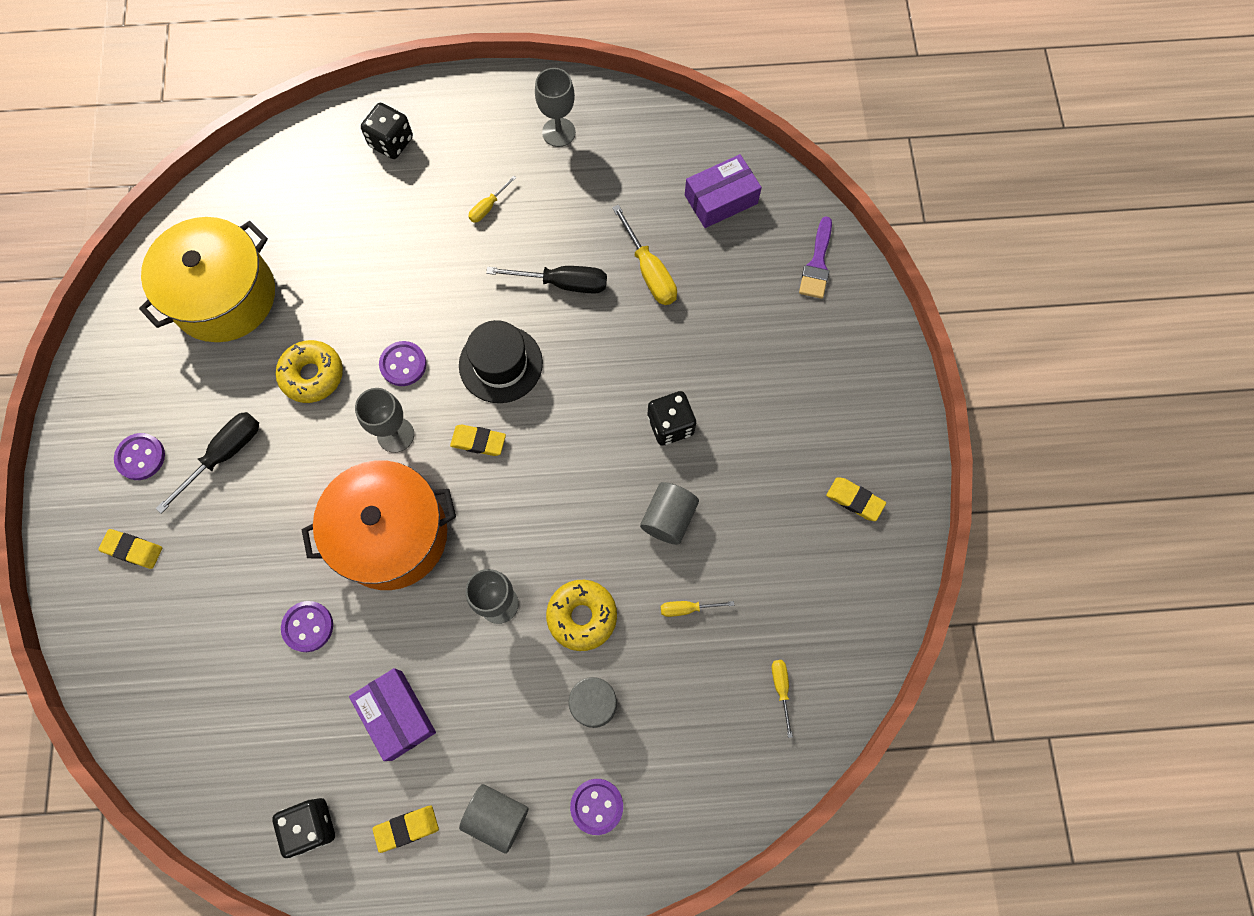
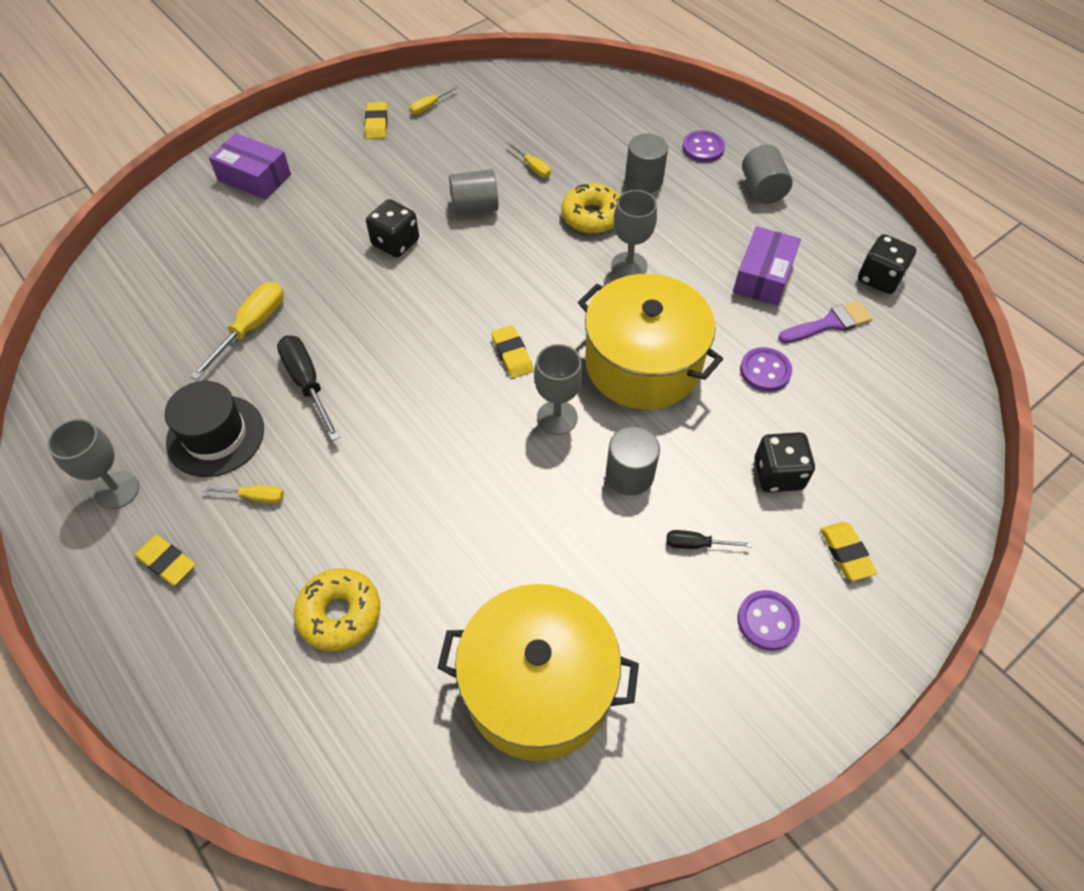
camera: 125 degrees left, 15 degrees down
(224, 455) = (696, 544): black screwdriver -> black screwdriver, size x0.55
(309, 451) = (629, 475): none -> grey cylinder
(312, 375) = (557, 526): yellow donut -> yellow donut (340, 614)
(391, 142) = (219, 654): black dice -> black dice (778, 474)
(391, 535) = (643, 364): orange pot -> yellow pot
(403, 364) = (485, 457): purple button -> none
(407, 828) = (821, 228): yellow eraser -> yellow eraser (167, 562)
(500, 364) = (426, 382): black hat -> black hat (215, 436)
(721, 199) = (136, 317): purple box -> purple box (254, 177)
(781, 688) = (543, 103): yellow screwdriver -> yellow screwdriver (429, 107)
(817, 263) = (172, 225): purple brush -> purple brush (829, 323)

